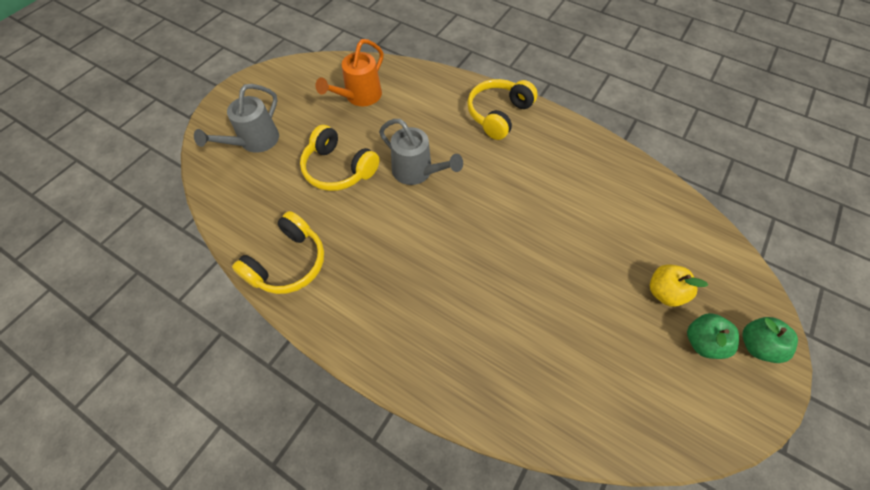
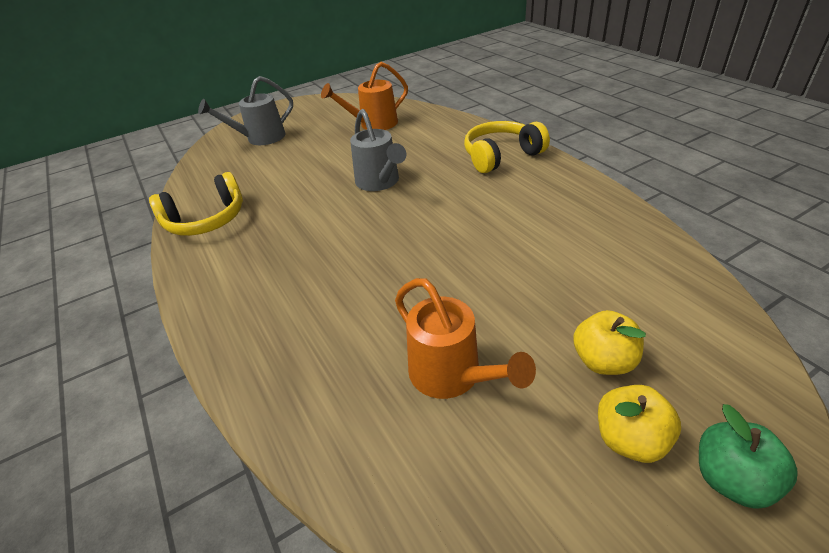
camera: 30 degrees right, 20 degrees down
(338, 169) = (310, 167): yellow headphones -> none
(587, 340) = (452, 376): none -> orange watering can
(702, 342) = (630, 439): green apple -> yellow apple

